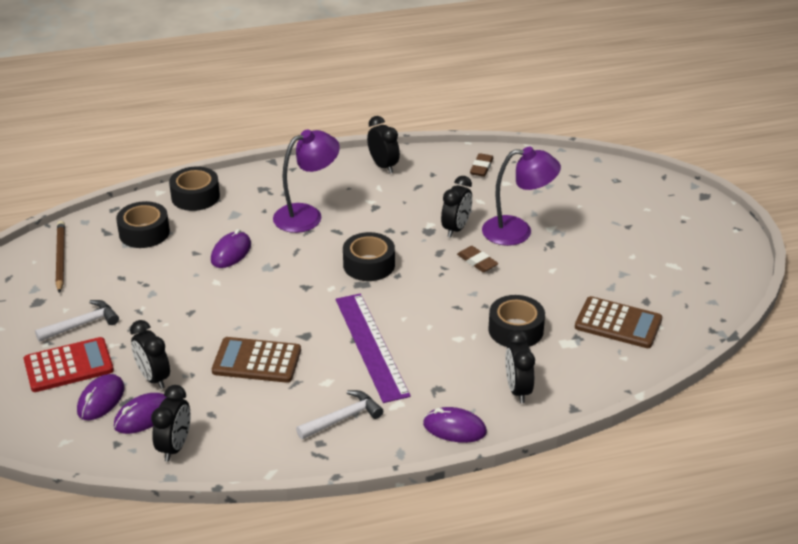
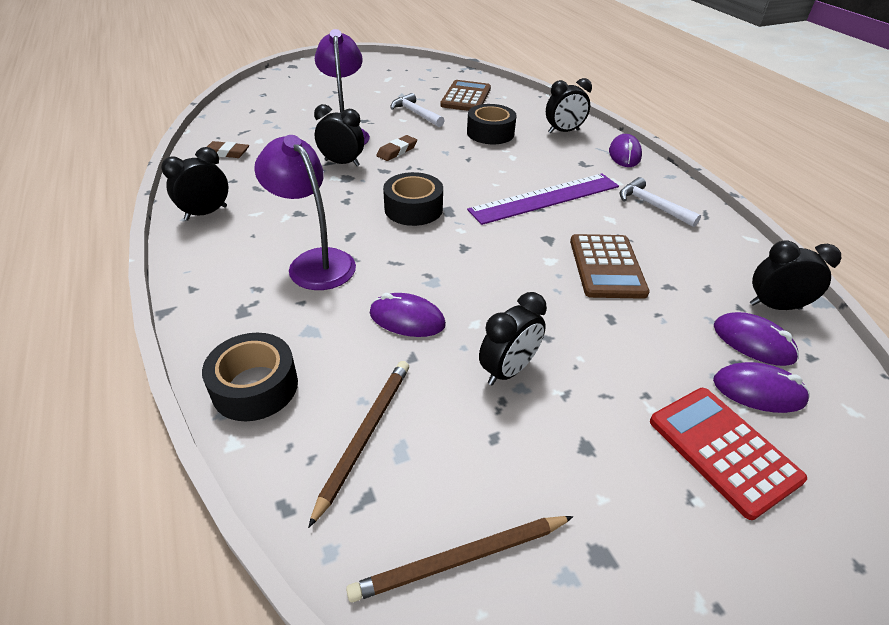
camera: 100 degrees left, 5 degrees up
(82, 324) = (627, 460): white hammer -> white hammer (415, 113)
(144, 233) = (365, 435): black tape -> brown pencil
(153, 378) = (686, 347): black clock -> black clock (508, 370)

